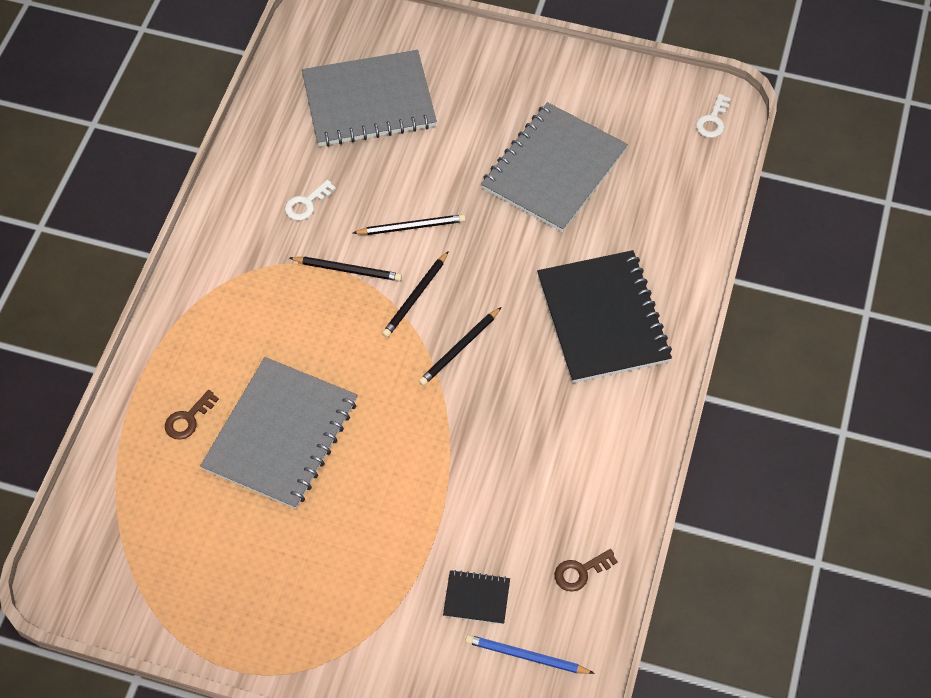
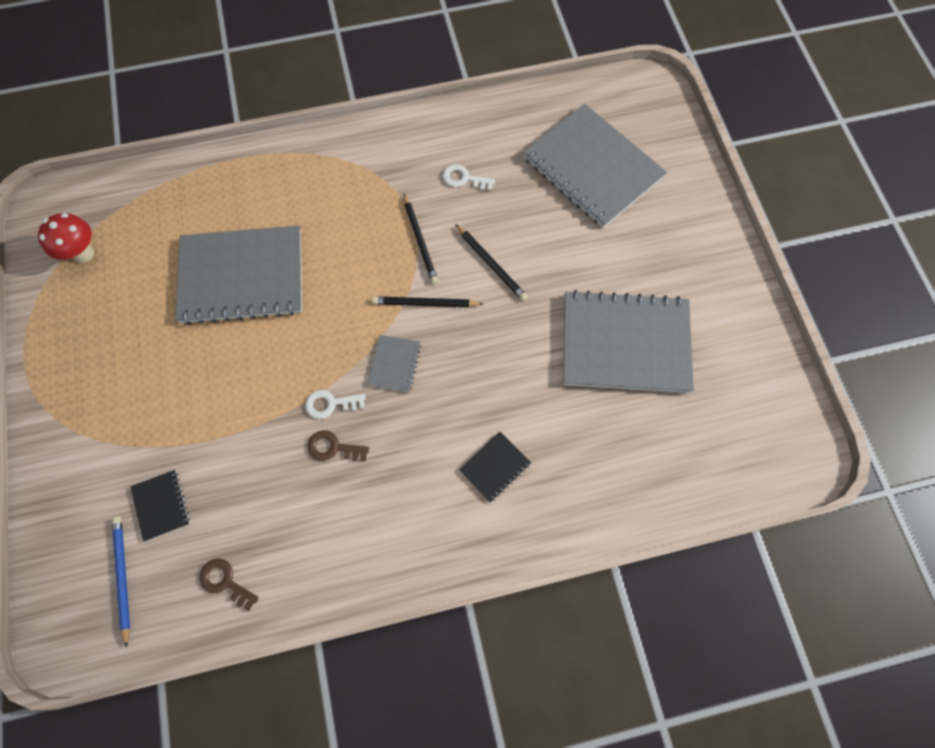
camera: 60 degrees right, 10 degrees up
(149, 570) = (83, 253): none -> red mushroom
(188, 419) = (223, 207): brown key -> brown key (333, 447)
(459, 348) = (394, 364): black pencil -> grey notebook
(603, 319) = (495, 467): black notebook -> black notebook, size x0.43
(713, 120) = (780, 454): white key -> white key (330, 404)

